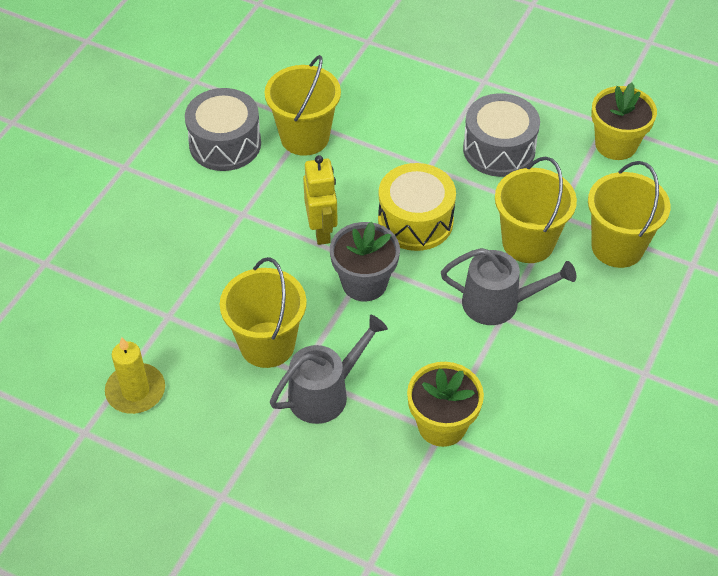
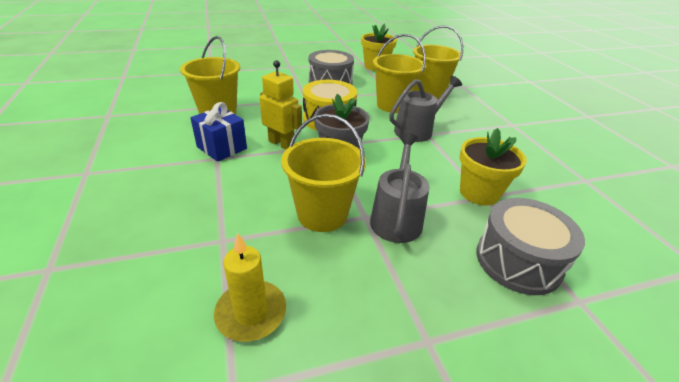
camera: 45 degrees left, 15 degrees down
(225, 144) = (164, 133): grey drum -> grey drum (518, 261)
(260, 201) = (222, 148): none -> blue gift

